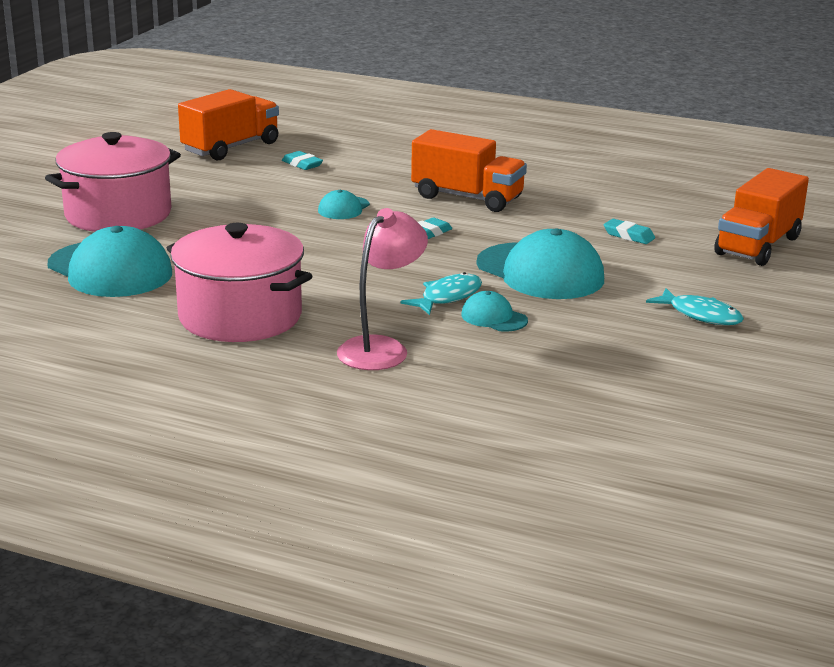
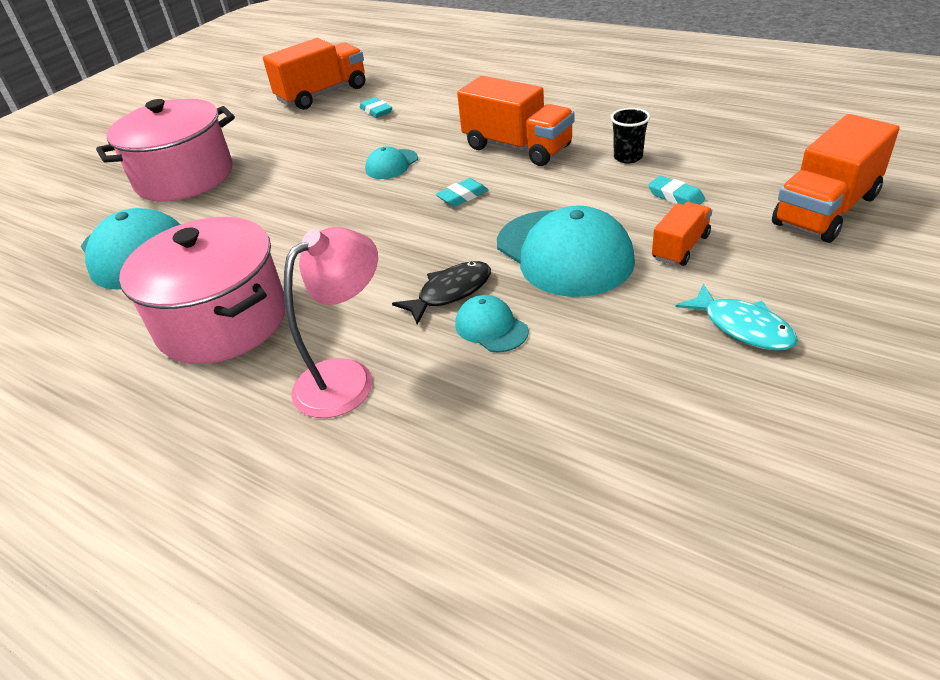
camera: 15 degrees right, 15 degrees up
(448, 297) = (450, 292): turquoise fish -> black fish
(577, 207) = (628, 157): none -> black cup
(640, 269) = (680, 247): none -> orange truck

